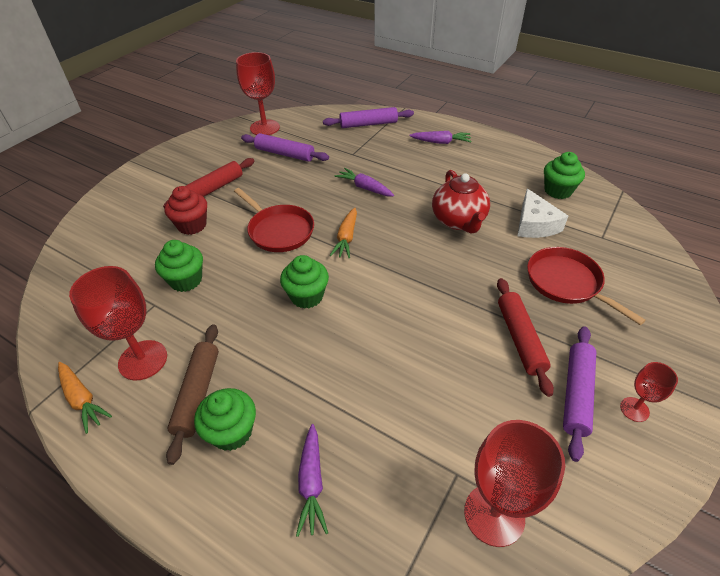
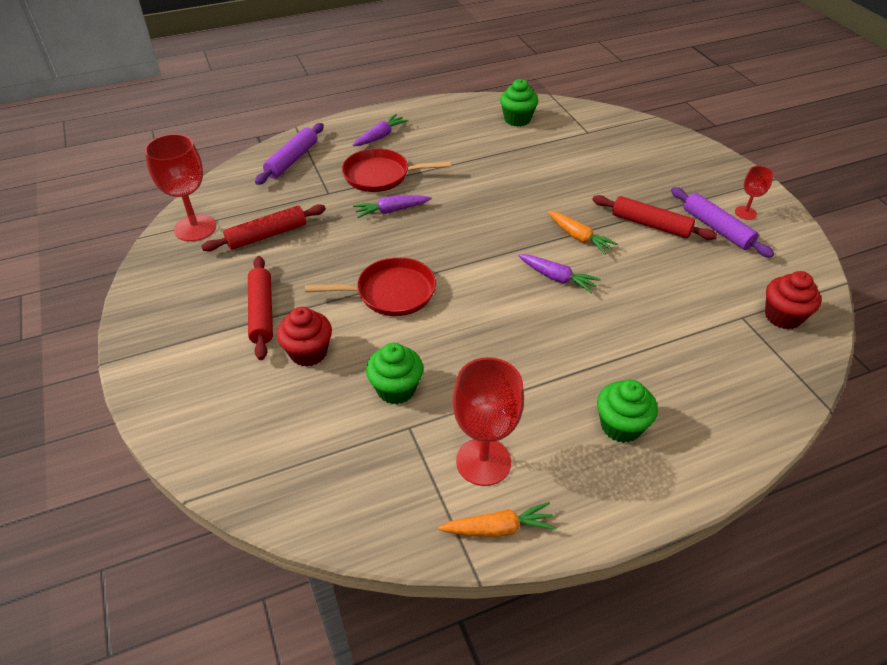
camera: 55 degrees left, 0 degrees up
(198, 394) = (560, 434): brown rolling pin -> none
(285, 154) = (267, 235): purple rolling pin -> red rolling pin
(307, 296) = (502, 313): green cupcake -> none
(312, 483) = (703, 397): purple carrot -> purple carrot (557, 278)
(346, 238) = (450, 255): orange carrot -> orange carrot (579, 237)
(459, 221) = (498, 184): red teapot -> none
(494, 514) = (783, 316): red goblet -> red cupcake
(535, 224) = (543, 151): white cheese -> none
(566, 283) = (617, 174): red pan -> red pan (380, 175)

